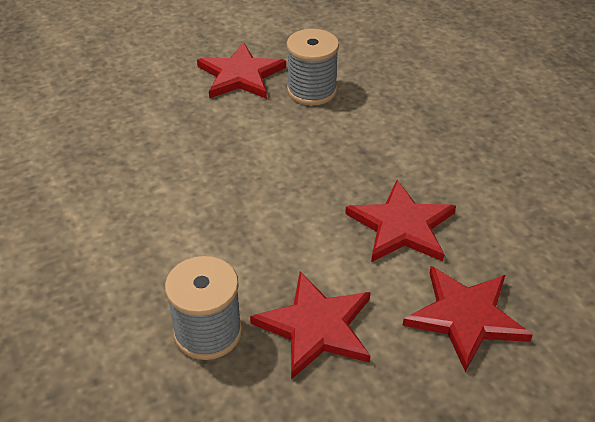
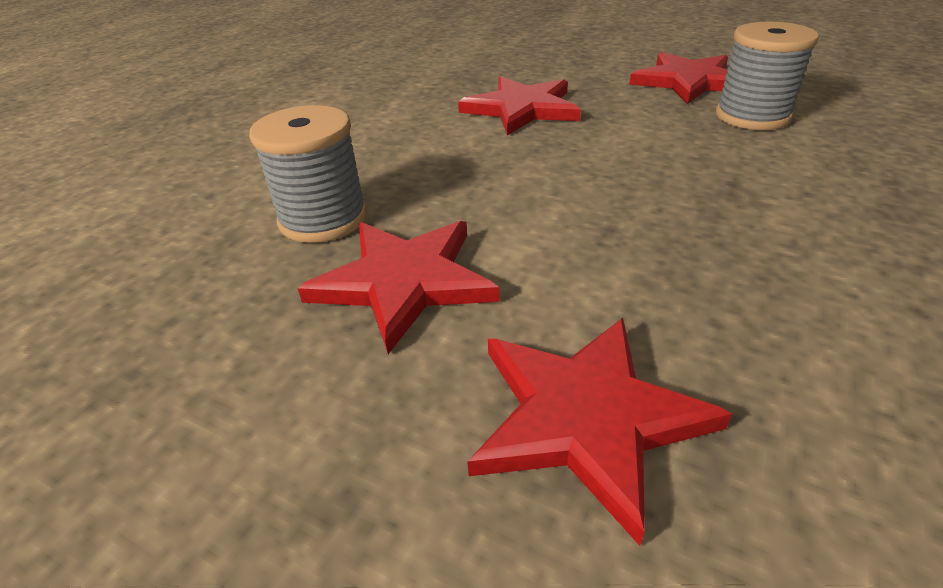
camera: 55 degrees right, 5 degrees down
(401, 226) = (665, 267): red star -> red star (521, 109)

